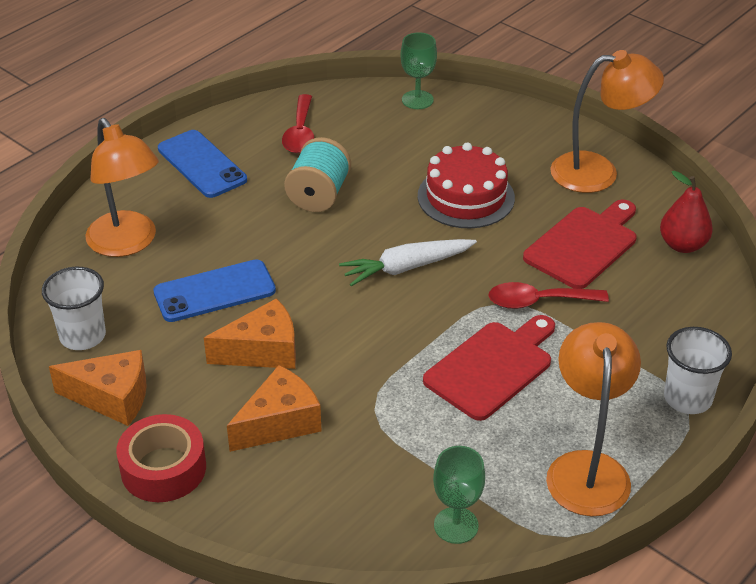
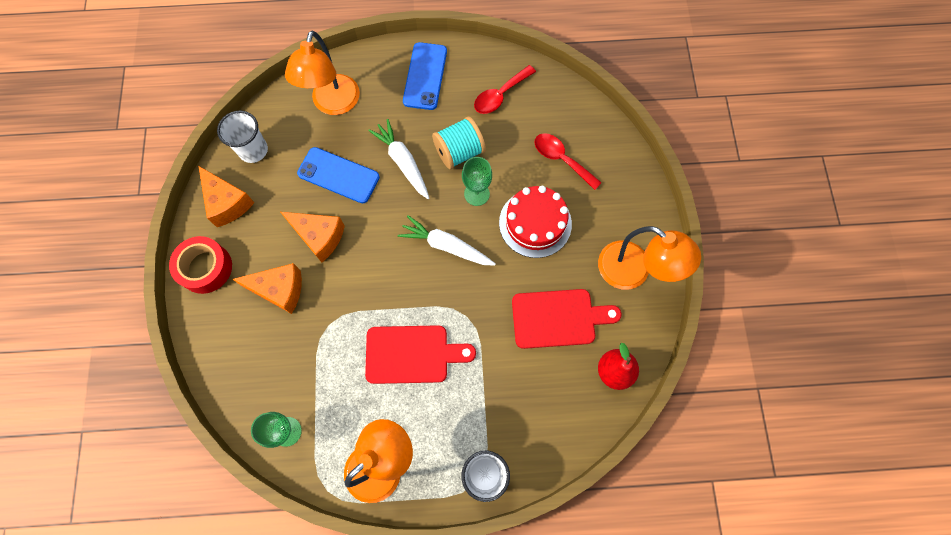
camera: 45 degrees right, 30 degrees up
(271, 238) = (403, 162): none -> white carrot
(417, 100) = (594, 123): green goblet -> green goblet (476, 194)
(538, 301) = (486, 334): red spoon -> red spoon (561, 159)

